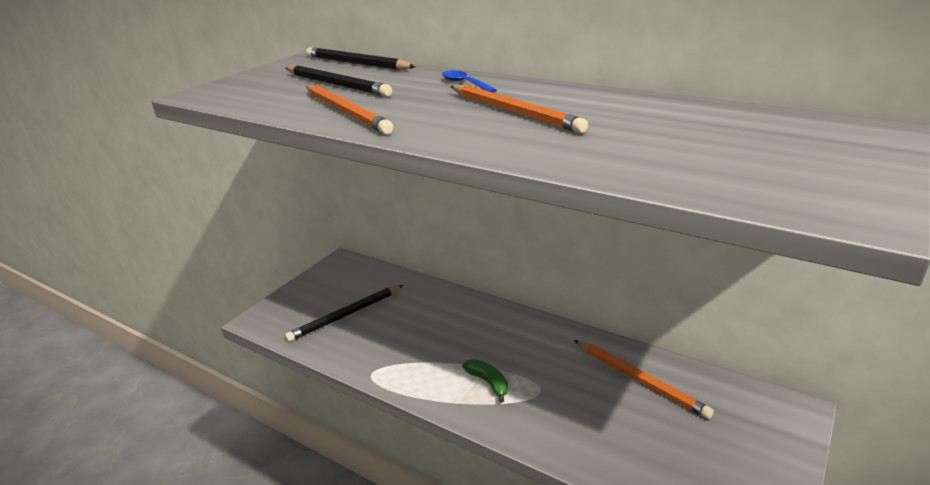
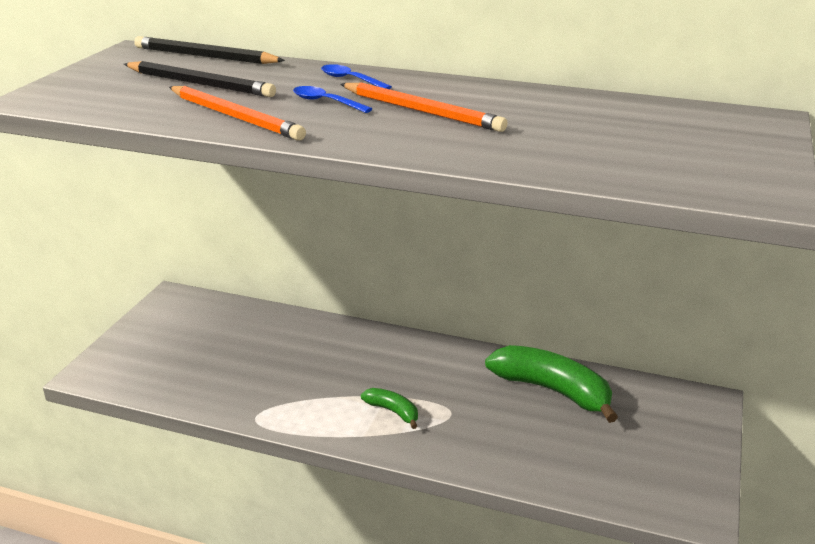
camera: 15 degrees left, 0 degrees up
(346, 315) = (201, 358): black pencil -> none
(432, 102) = (326, 102): none -> blue spoon
(640, 380) = (552, 391): orange pencil -> green banana

